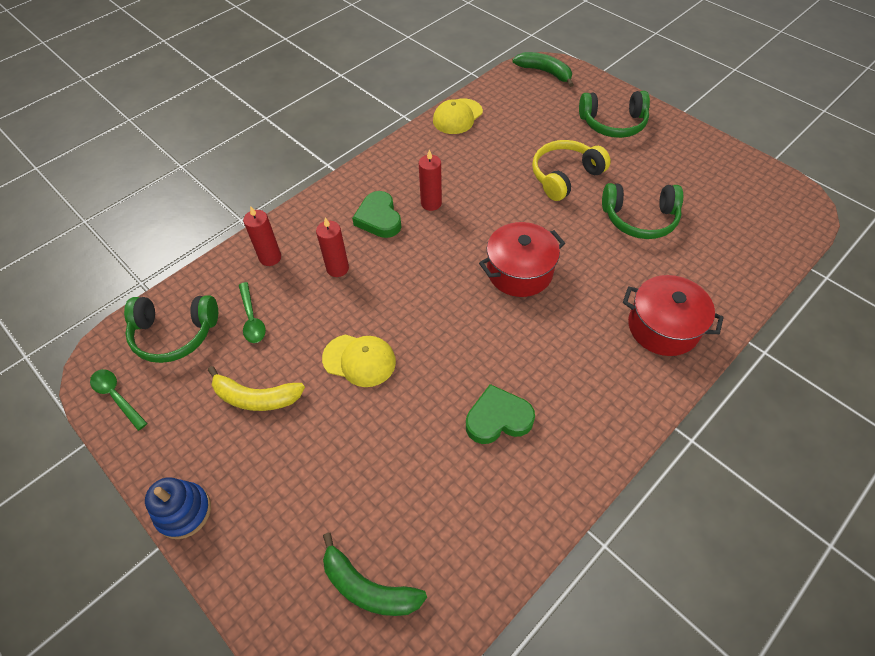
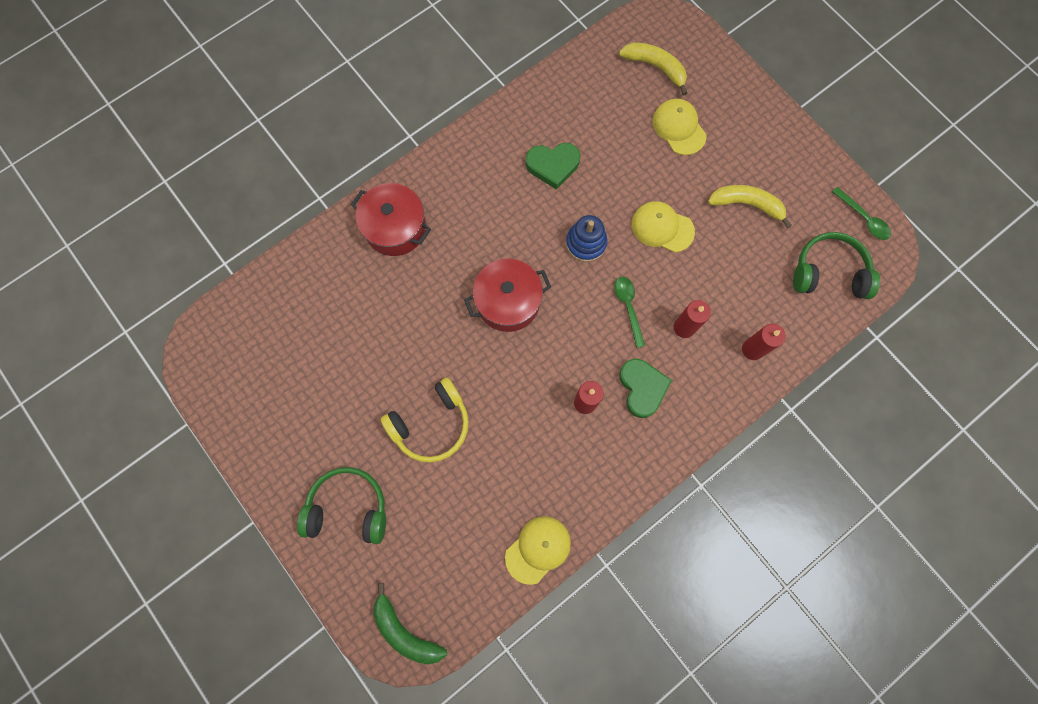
camera: 175 degrees left, 20 degrees up
(184, 511) = (787, 125): blue stacking toy -> blue stacking toy (586, 243)
(252, 319) = (761, 280): green spoon -> green spoon (628, 307)
(335, 490) = (679, 128): none -> yellow cap
(368, 587) = (656, 67): green banana -> yellow banana
(639, 219) = (371, 352): green headphones -> none

